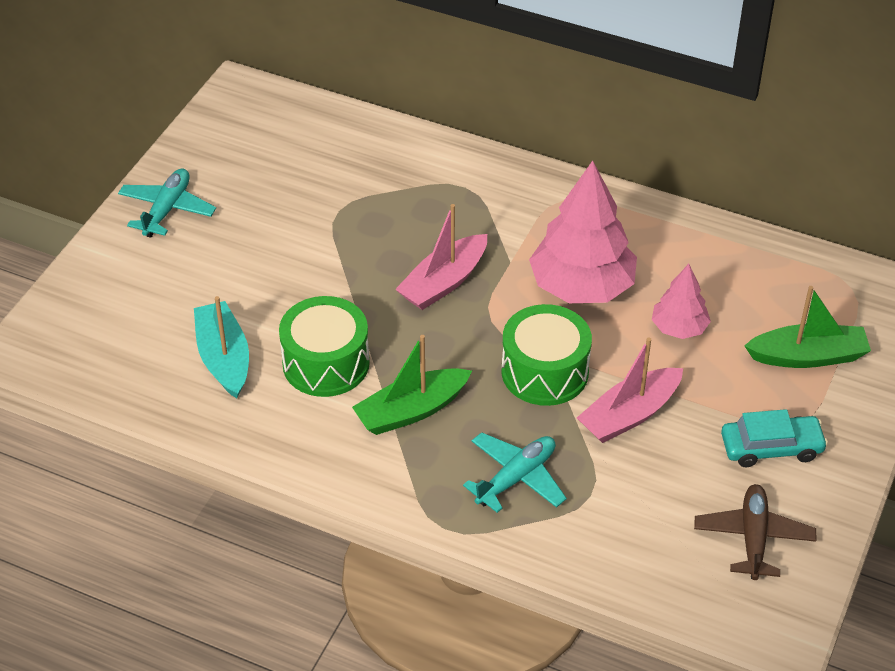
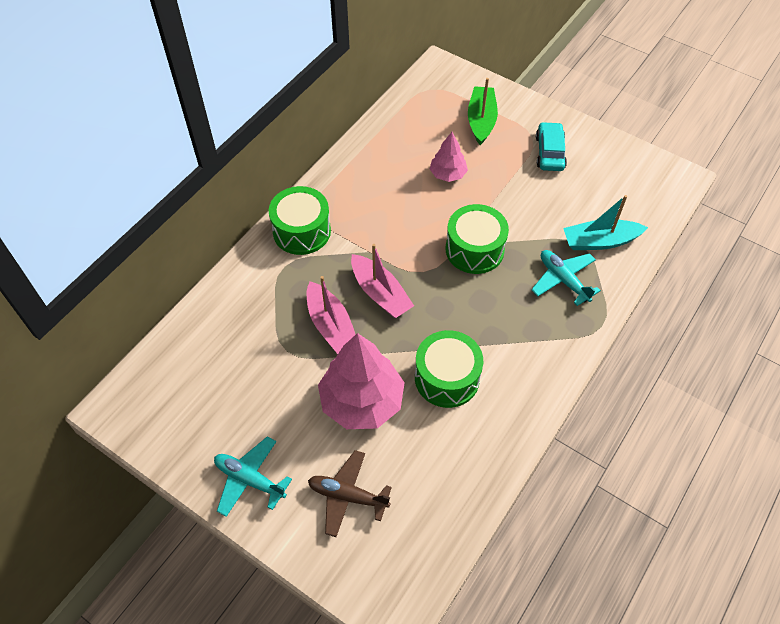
camera: 80 degrees left, 10 degrees up
(224, 358) = (430, 448): turquoise boat -> turquoise boat (600, 241)
(411, 411) = (499, 330): green boat -> none
(525, 193) = (302, 231): none -> green drum
(582, 286) = (401, 216): pink tree -> pink tree (361, 401)
(629, 415) = (517, 213): pink boat -> pink boat (331, 325)
(753, 538) = (615, 175): brown plane -> brown plane (348, 496)

